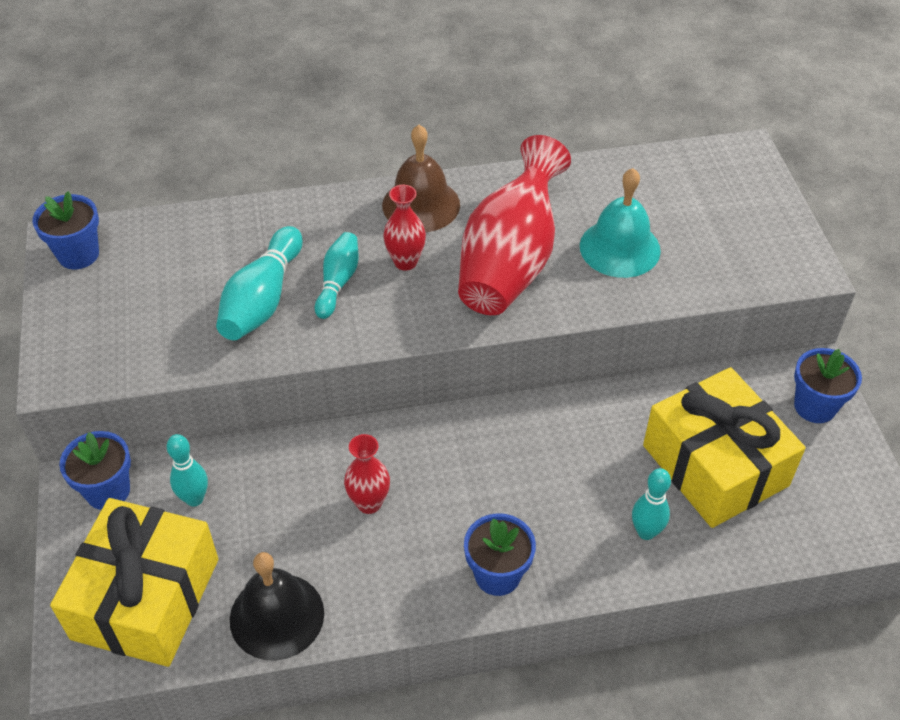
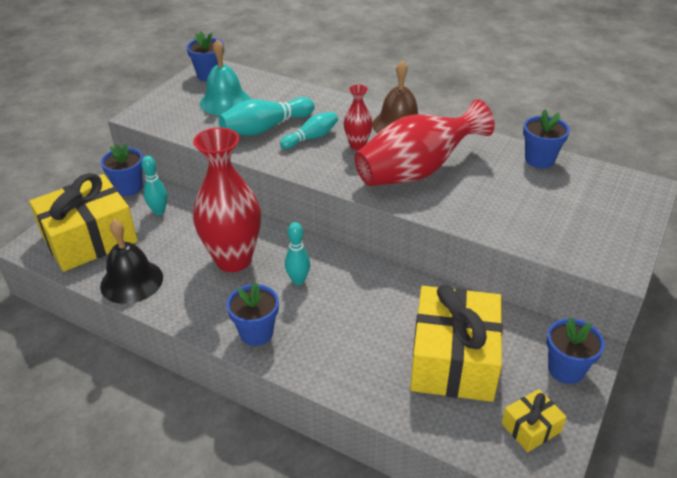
camera: 40 degrees right, 10 degrees down
(369, 503) = (233, 260): red vase -> red vase, size x2.10
(617, 173) = (539, 160): none -> blue flower pot
(620, 248) = (494, 195): turquoise bell -> turquoise bell (225, 101)
(646, 532) = (366, 366): turquoise bowling pin -> turquoise bowling pin (298, 280)
(842, 489) = (531, 428): none -> yellow gift

